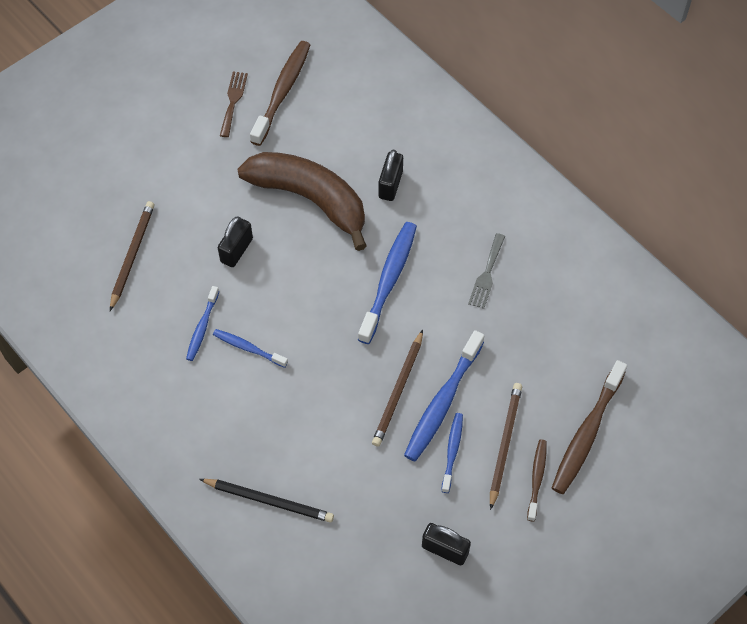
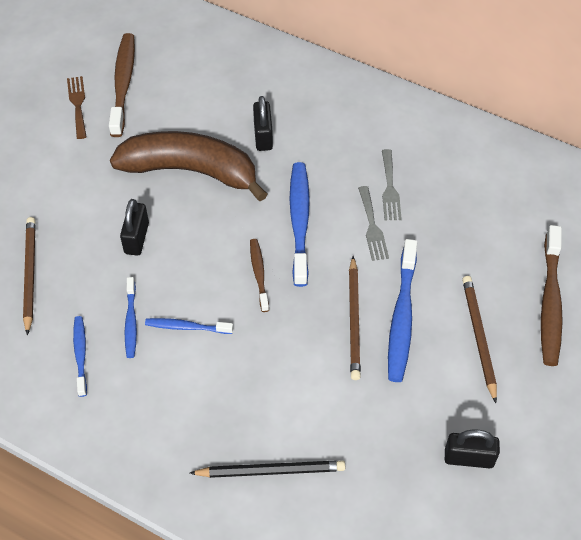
camera: 20 degrees left, 5 degrees down
(452, 452) = (432, 361): blue toothbrush -> blue toothbrush (80, 355)
(453, 307) = (372, 227): none -> grey fork
(536, 479) = (524, 360): brown toothbrush -> brown toothbrush (259, 274)

